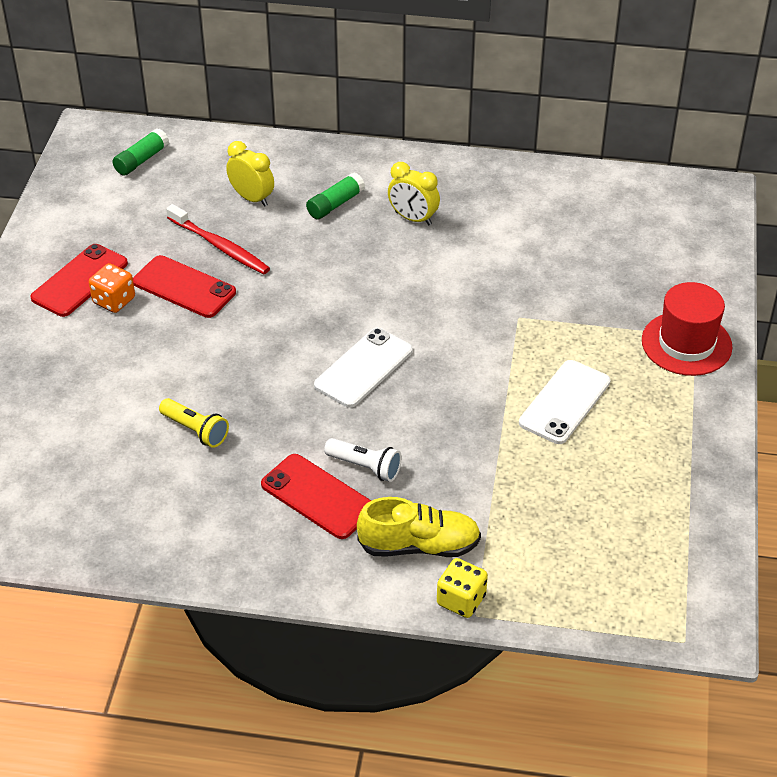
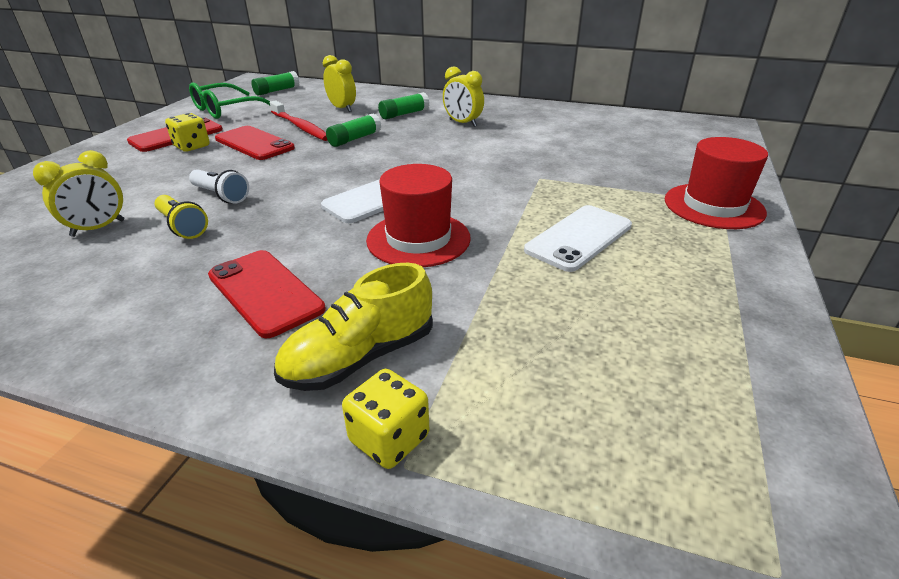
camera: 10 degrees right, 10 degrees down
(102, 216) = (226, 110): none -> green glasses
(114, 300) = (192, 146): orange dice -> yellow dice
(116, 442) = (98, 228): none -> yellow clock
(297, 265) = (354, 139): none -> green glue stick
(365, 467) = (336, 271): white flashlight -> white flashlight (221, 195)
(419, 546) = (360, 357): yellow shoe -> yellow shoe turned 135 degrees clockwise
(423, 421) = (418, 239): none -> red hat

